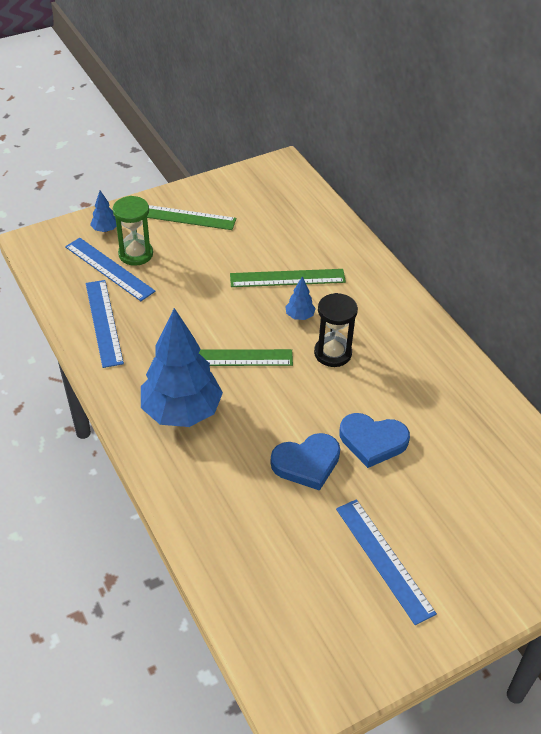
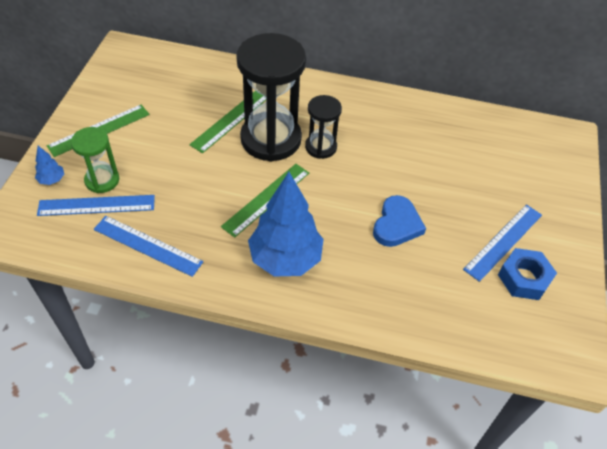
camera: 50 degrees left, 5 degrees up
(299, 316) = (271, 139): blue tree -> black hourglass
(356, 603) = (524, 278): none -> blue nut
(372, 441) = (411, 181): blue heart -> none
(384, 559) = (503, 241): blue ruler -> blue ruler turned 60 degrees counterclockwise

